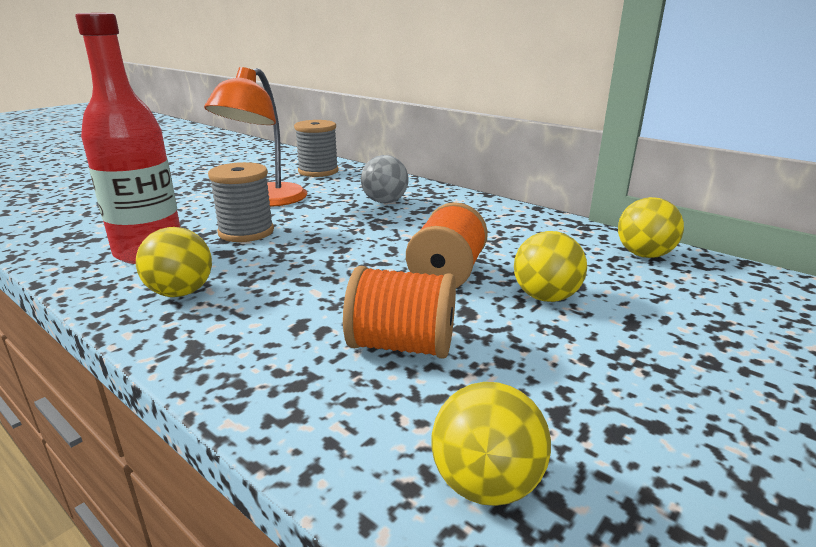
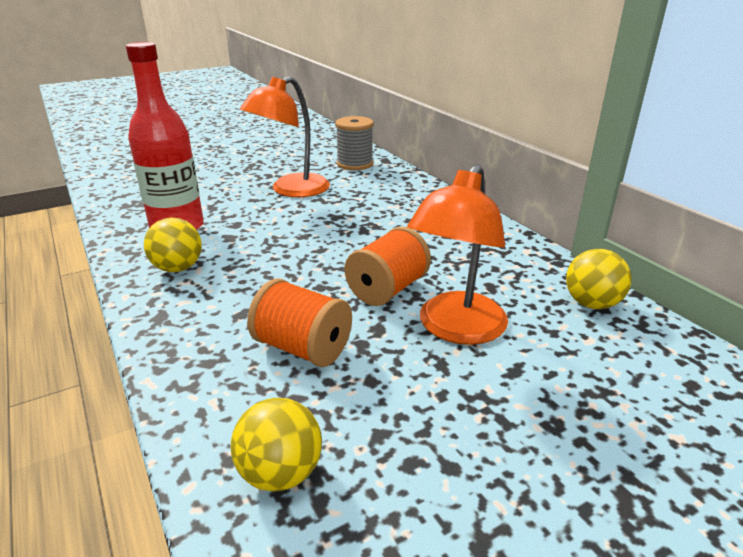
camera: 20 degrees right, 5 degrees up
(246, 232) = (256, 220): grey spool -> none
(385, 202) = (389, 205): grey ball -> none
(545, 297) = (456, 329): yellow ball -> orange lamp

